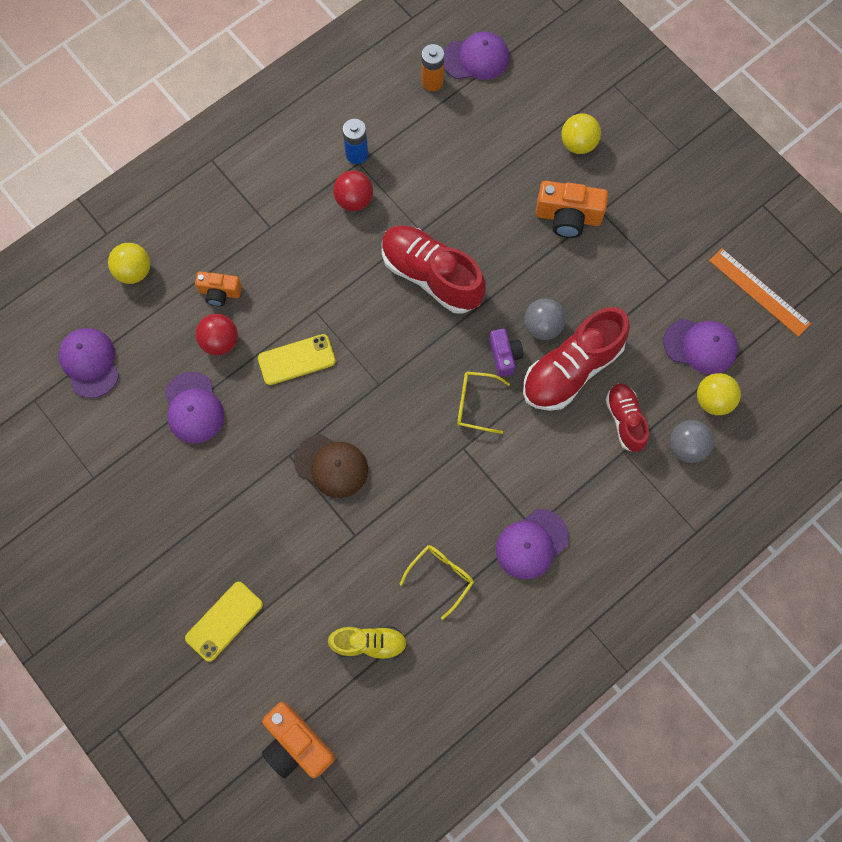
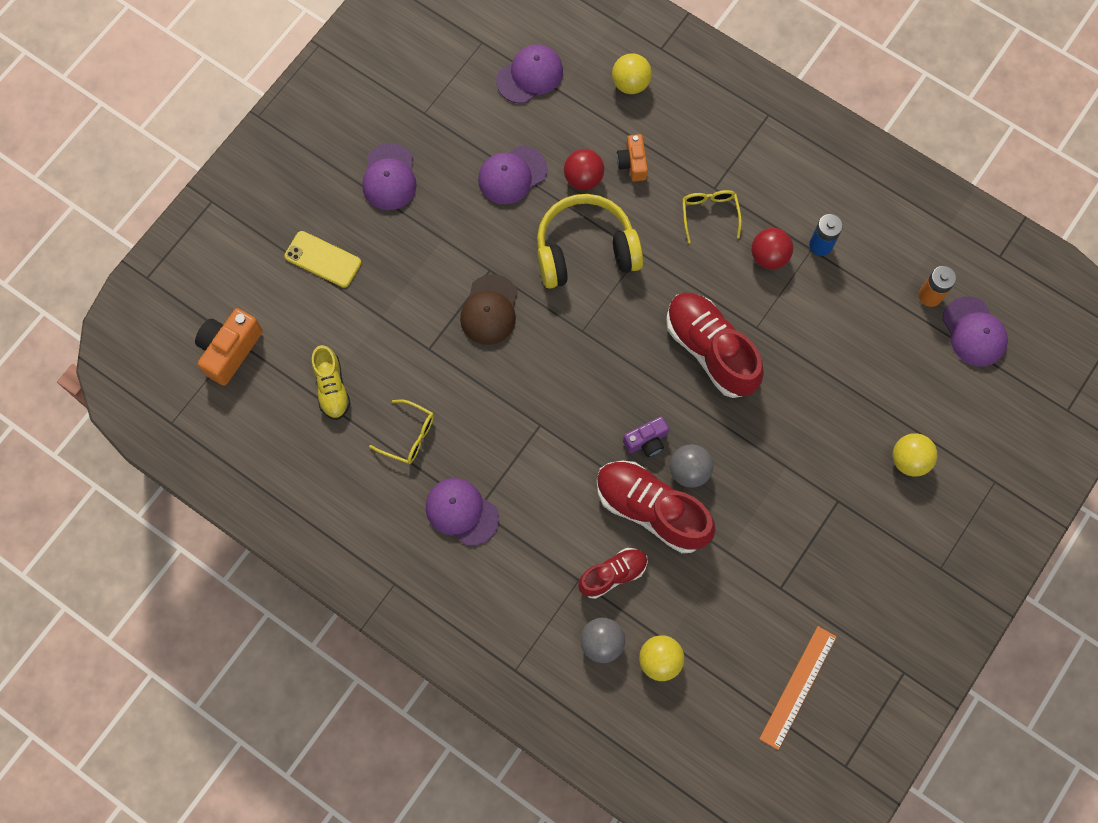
camera: 75 degrees right, 0 degrees up
(296, 359) = (585, 250): yellow phone -> yellow headphones
(431, 276) = (710, 350): red shoe -> red shoe turned 60 degrees counterclockwise
(476, 404) = (588, 426): yellow glasses -> yellow glasses (709, 214)
(568, 217) = (820, 469): orange camera -> none
(700, 346) = (716, 636): purple cap -> purple cap (389, 177)

